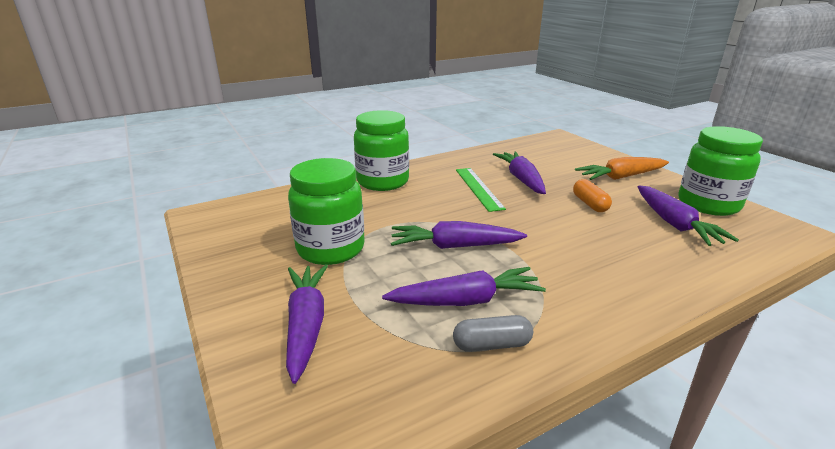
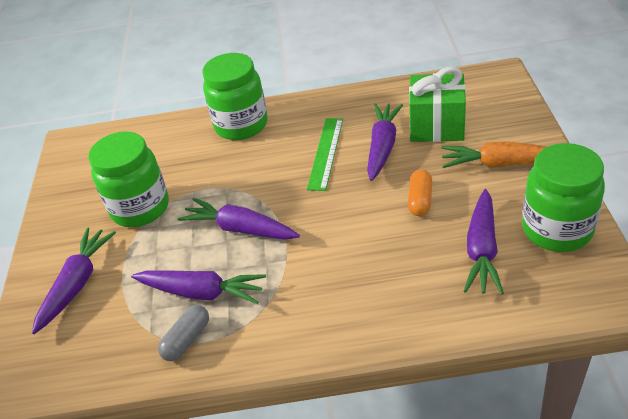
camera: 30 degrees right, 15 degrees up
(491, 345) = (187, 340): grey capsule -> grey capsule turned 75 degrees counterclockwise
(549, 164) = (436, 126): none -> green gift

